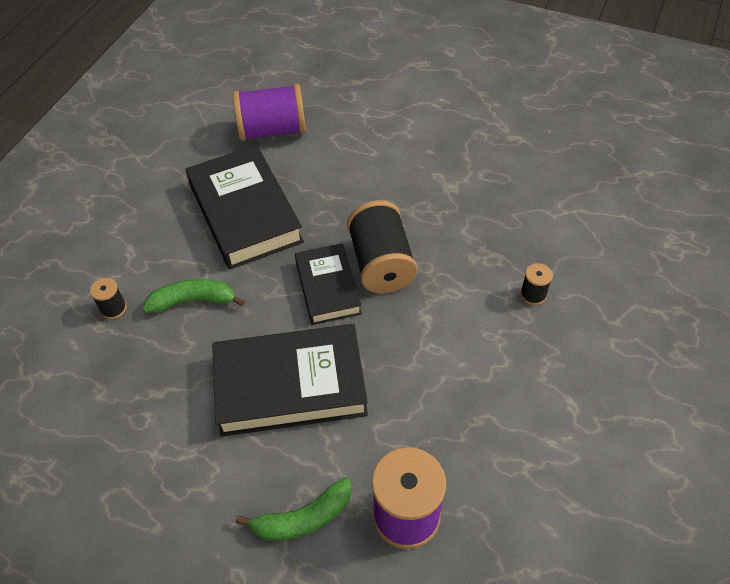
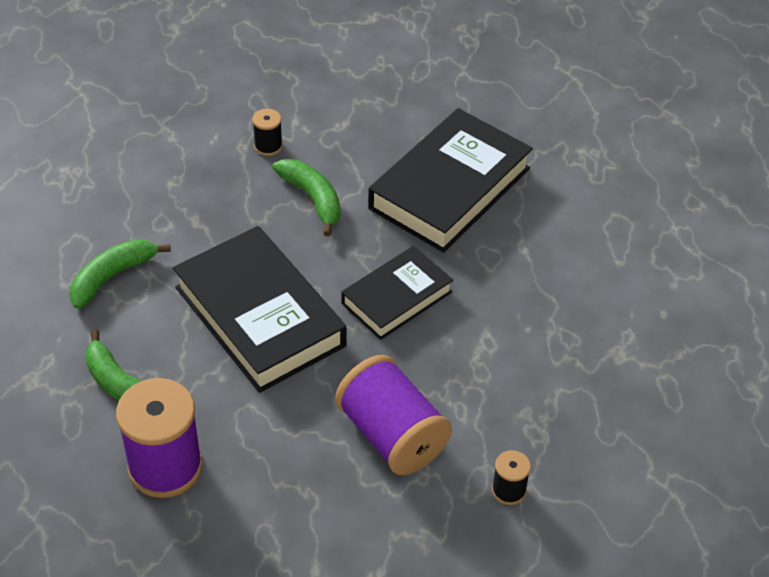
camera: 60 degrees right, 5 degrees down
(175, 483) = (112, 277): none -> green banana
(272, 130) = (583, 159): purple spool -> purple spool (392, 435)
(381, 263) = (459, 331): black spool -> none

